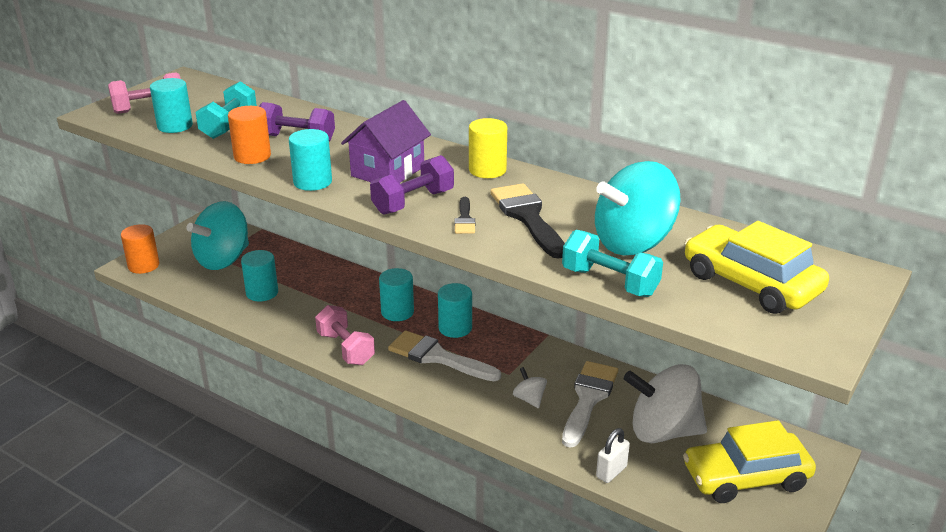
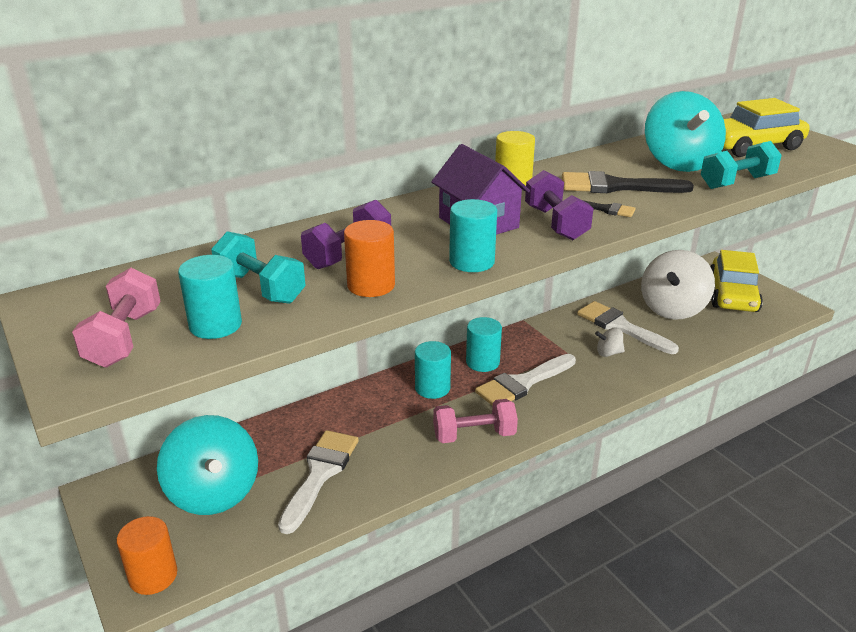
camera: 65 degrees left, 0 degrees up
(262, 293) = (320, 474): turquoise cylinder -> white brush
(611, 472) = (712, 343): white padlock -> none

